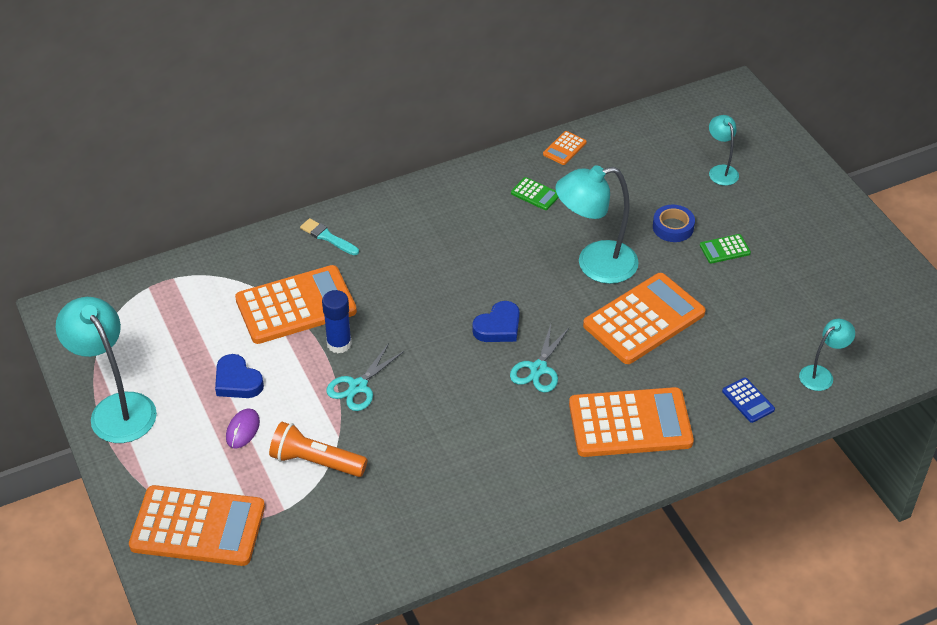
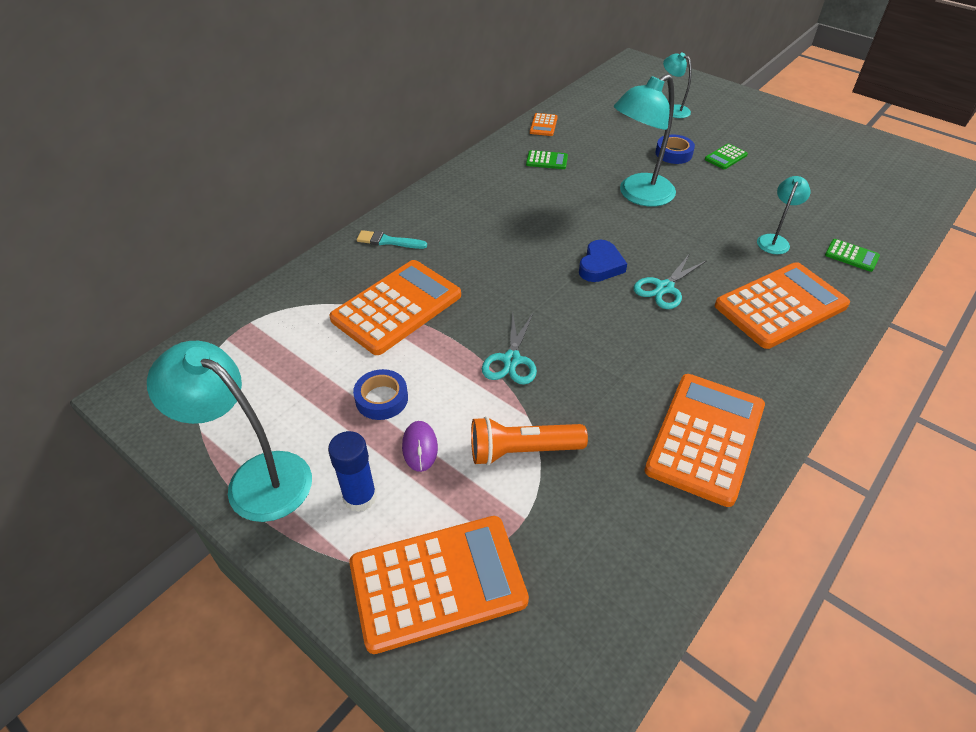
camera: 25 degrees left, 0 degrees up
(237, 381) = (381, 399): blue heart -> blue tape
(339, 344) = (464, 327): blue glue stick -> blue glue stick (360, 497)
(538, 369) = (664, 288): turquoise scissors -> turquoise scissors turned 45 degrees clockwise
(644, 319) = (714, 222): orange calculator -> orange calculator (705, 438)
(748, 400) = (851, 256): blue calculator -> green calculator
(821, 374) = (882, 219): turquoise lamp -> turquoise lamp (774, 240)

